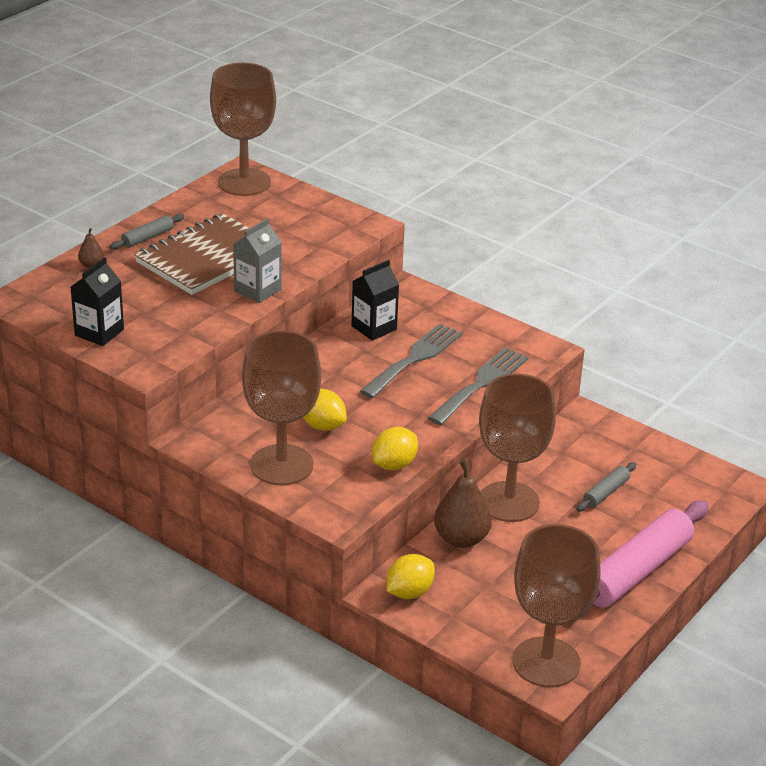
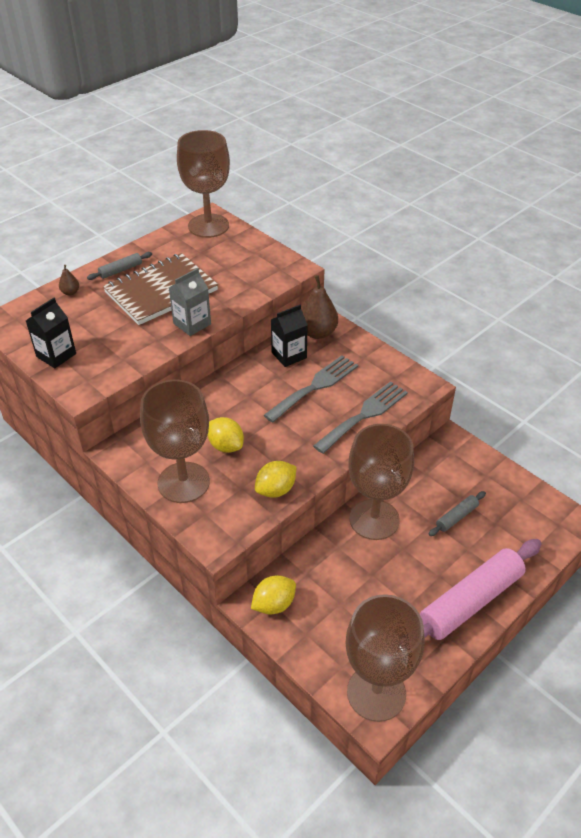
camera: 10 degrees right, 10 degrees up
(461, 539) = (328, 553): brown pear -> brown pear (317, 333)

